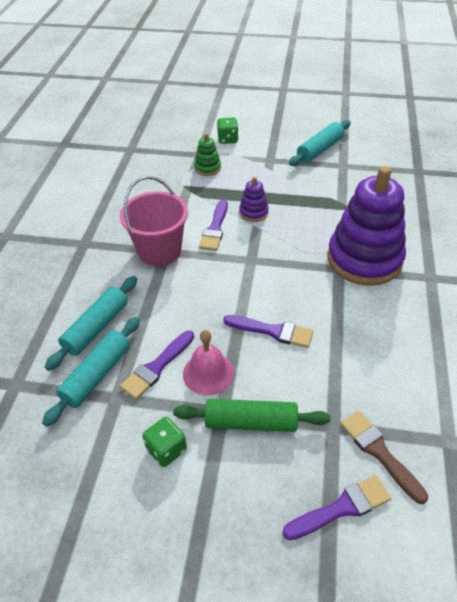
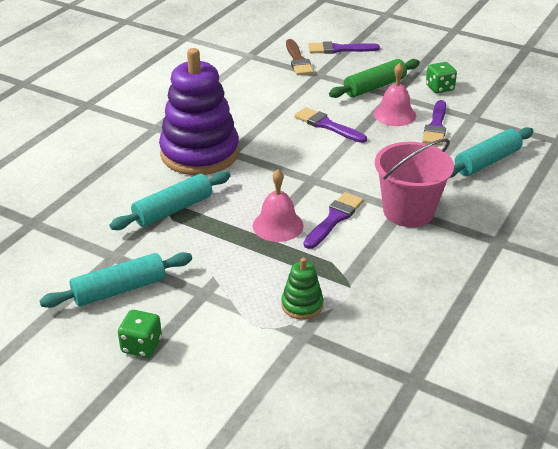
camera: 160 degrees left, 10 degrees down
(97, 375) = (488, 132): turquoise rolling pin -> turquoise rolling pin (173, 209)
(157, 367) = (436, 126): purple brush -> purple brush turned 135 degrees clockwise
(227, 139) = (241, 352): green dice -> green dice (141, 346)
(251, 422) = (374, 87): green rolling pin -> green rolling pin turned 60 degrees counterclockwise
(253, 212) = (278, 225): purple stacking toy -> pink bell

